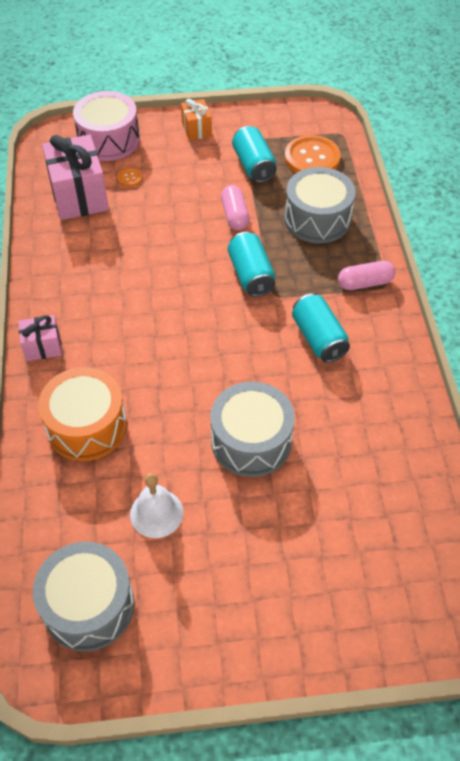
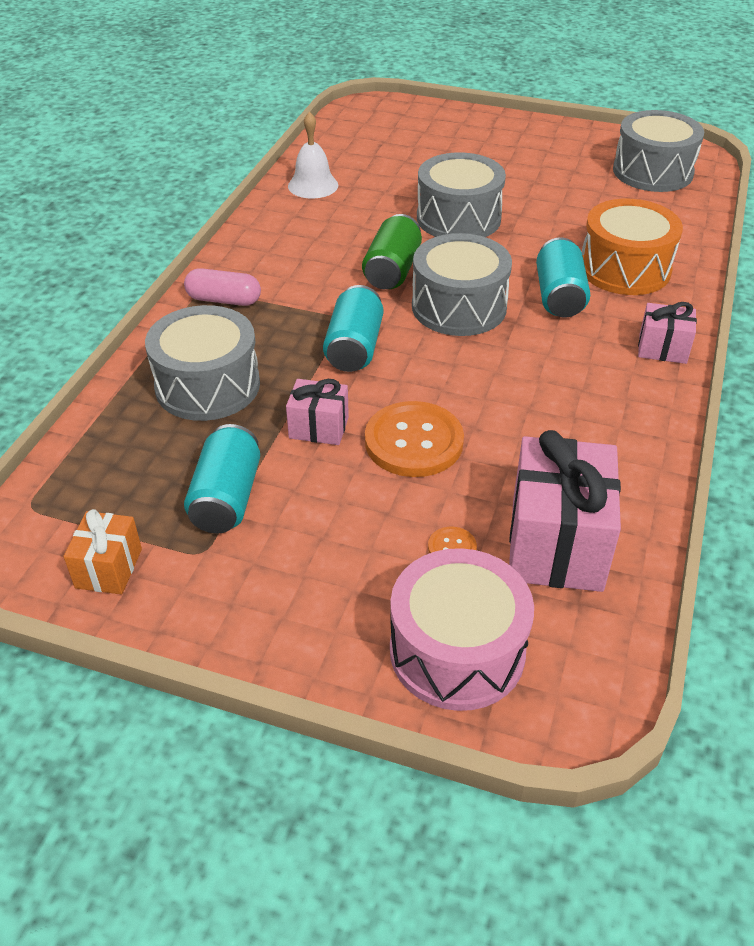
camera: 155 degrees left, 10 degrees down
(156, 513) = (574, 200): white bell -> white bell (313, 185)
(196, 129) = (270, 611): orange gift -> orange gift (109, 568)
(200, 335) = (459, 307): none -> grey drum
(235, 215) = (319, 427): pink capsule -> pink gift
(269, 354) = (392, 270): none -> green can
(312, 158) = (123, 478): orange button -> orange button (414, 442)
(318, 338) = (326, 269): turquoise can -> turquoise can (559, 296)

